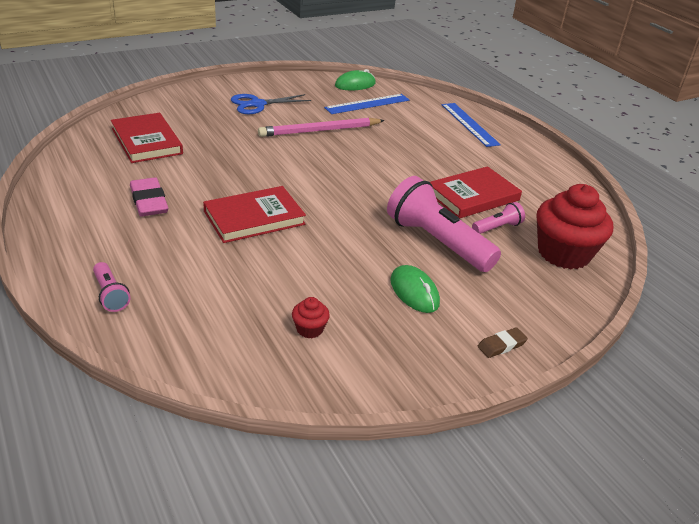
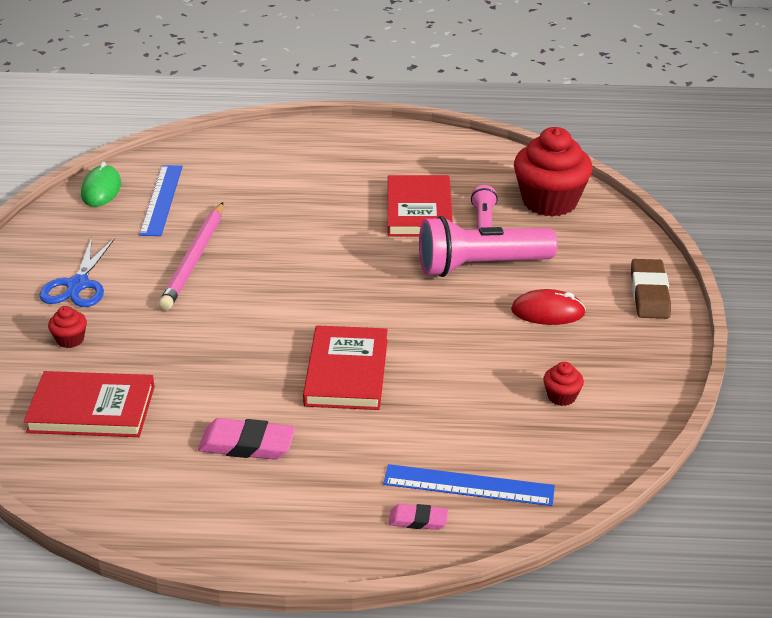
camera: 55 degrees left, 0 degrees up
(110, 295) = (418, 520): pink flashlight -> pink eraser
(205, 117) = (70, 339): none -> red cupcake
(414, 292) = (548, 312): green mouse -> red mouse
(469, 124) = (276, 150): blue ruler -> blue ruler (468, 485)
(501, 345) = (649, 294): brown eraser -> brown eraser, size x1.71

